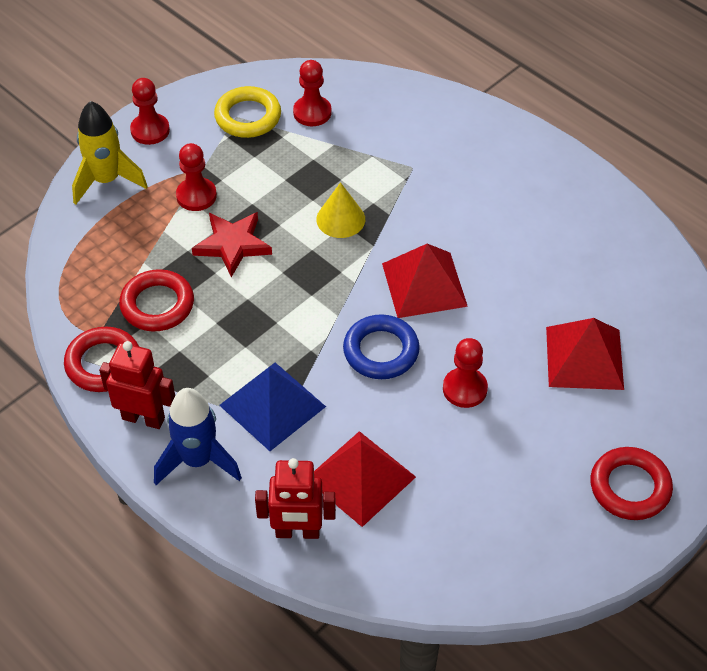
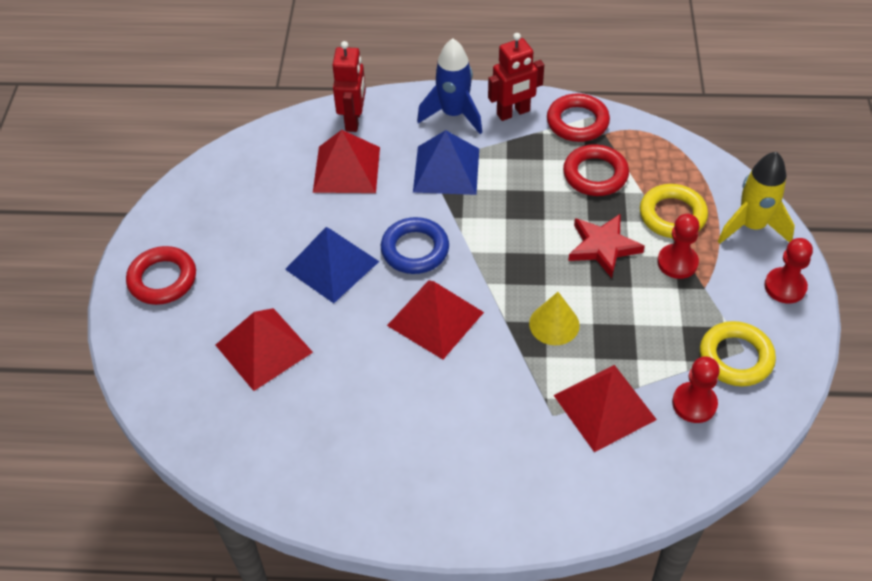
camera: 140 degrees right, 0 degrees up
(148, 229) = (672, 215): none -> yellow ring
(297, 532) = (353, 120): red robot -> red robot turned 135 degrees clockwise
(372, 149) = (604, 407): none -> red pyramid
(465, 389) = (332, 265): red pawn -> blue pyramid

